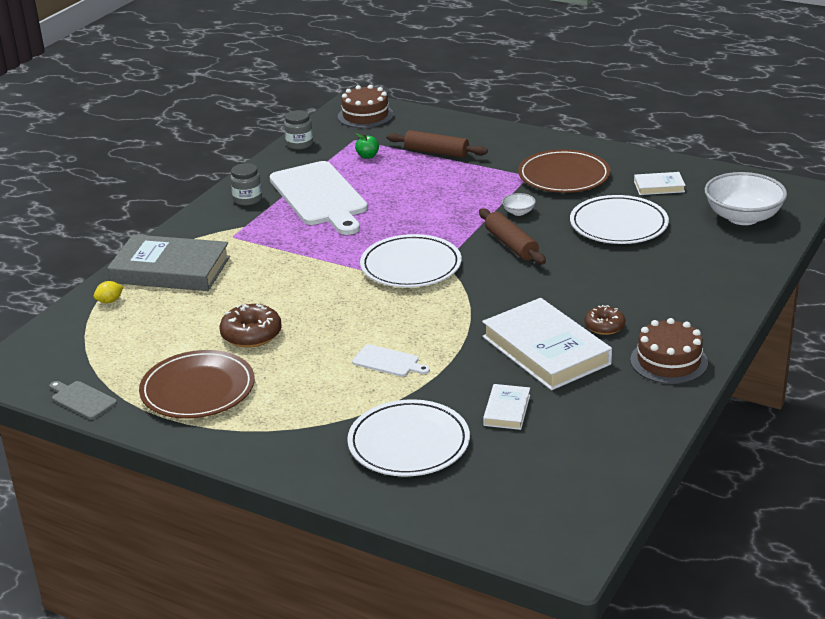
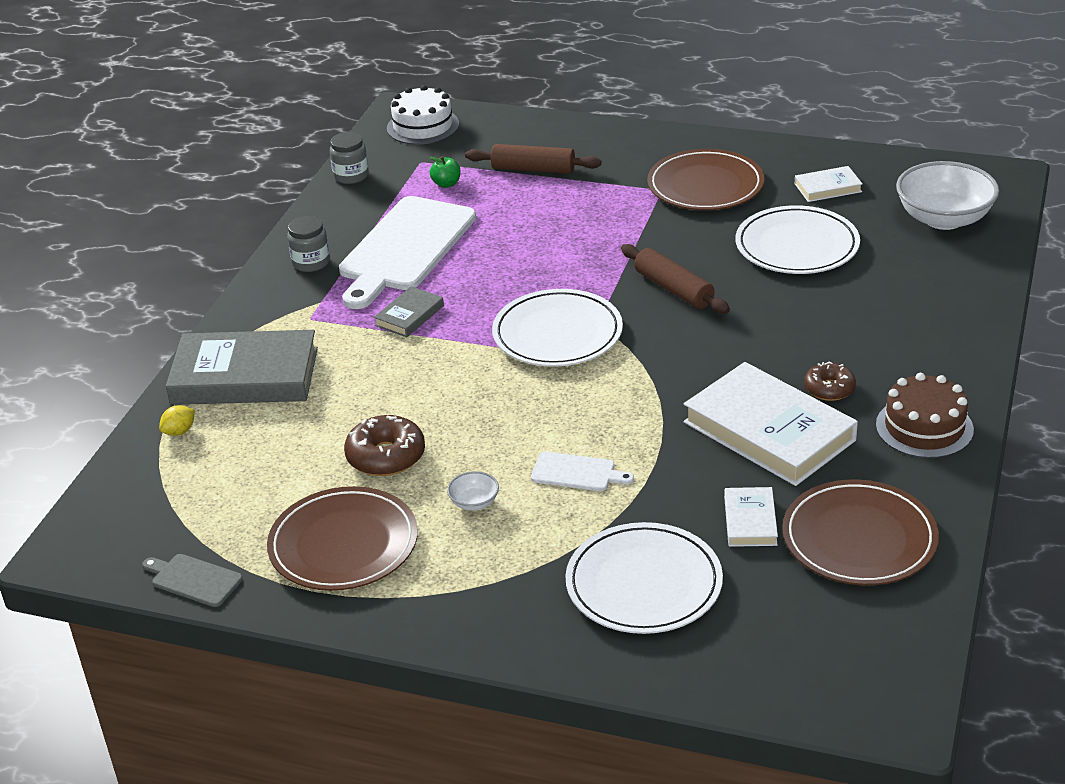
camera: 10 degrees left, 5 degrees up
(305, 242) = (409, 316): none -> grey book
(320, 196) = (404, 248): white cutting board -> white cutting board turned 60 degrees clockwise
(365, 115) = (423, 126): brown cake -> white cake
(518, 212) = (666, 242): white bowl -> white bowl (474, 502)
(586, 432) = (859, 538): none -> brown plate

